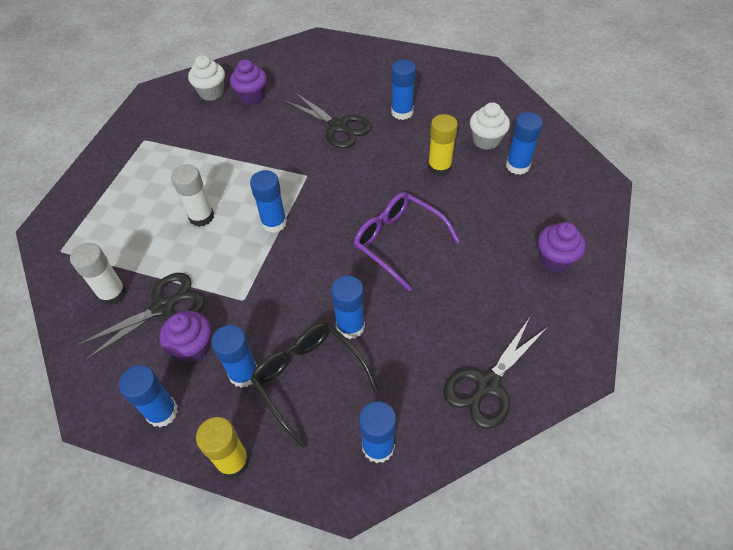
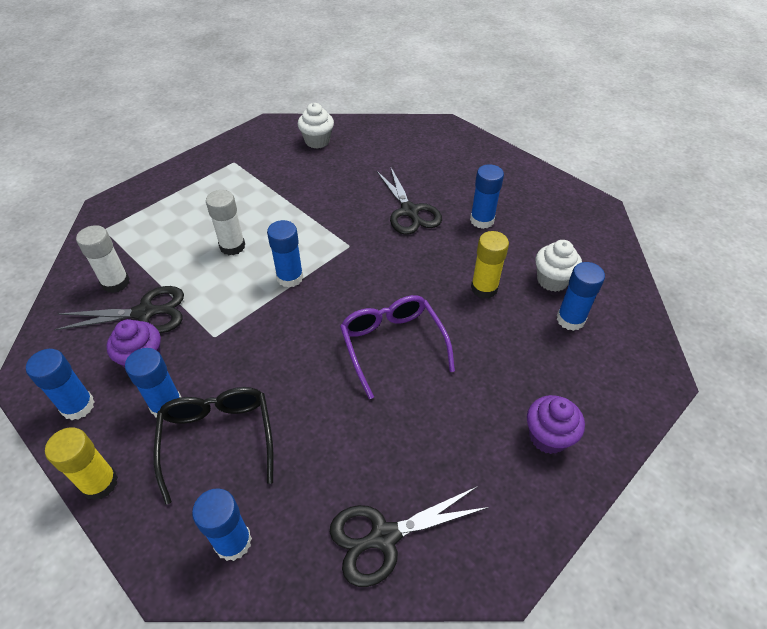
camera: 25 degrees right, 5 degrees down
(252, 97) = (350, 157): purple cupcake -> none
(350, 326) = (290, 407): blue glue stick -> none

